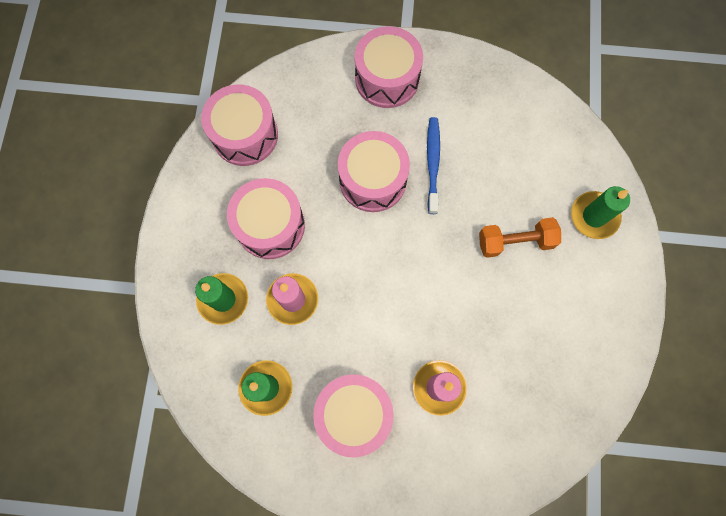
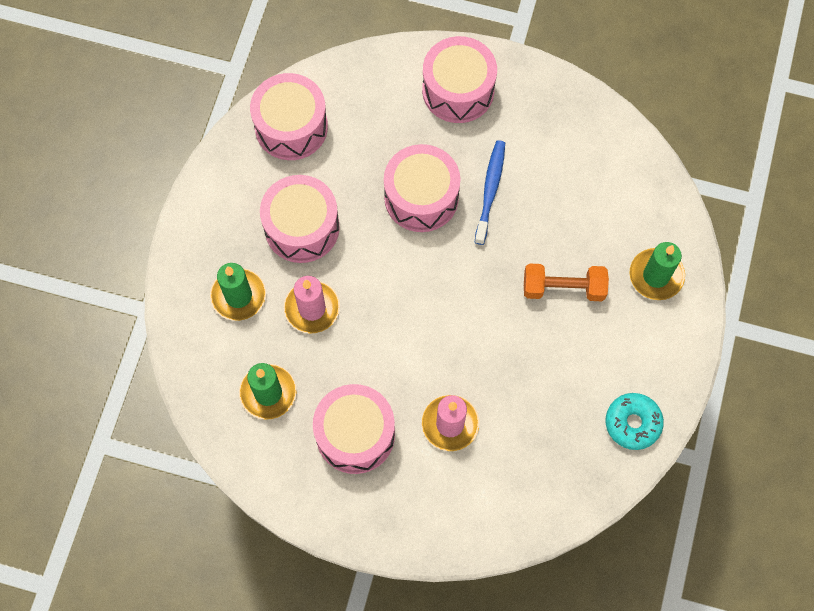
camera: 10 degrees right, 5 degrees down
(603, 357) = (632, 423): none -> turquoise donut

